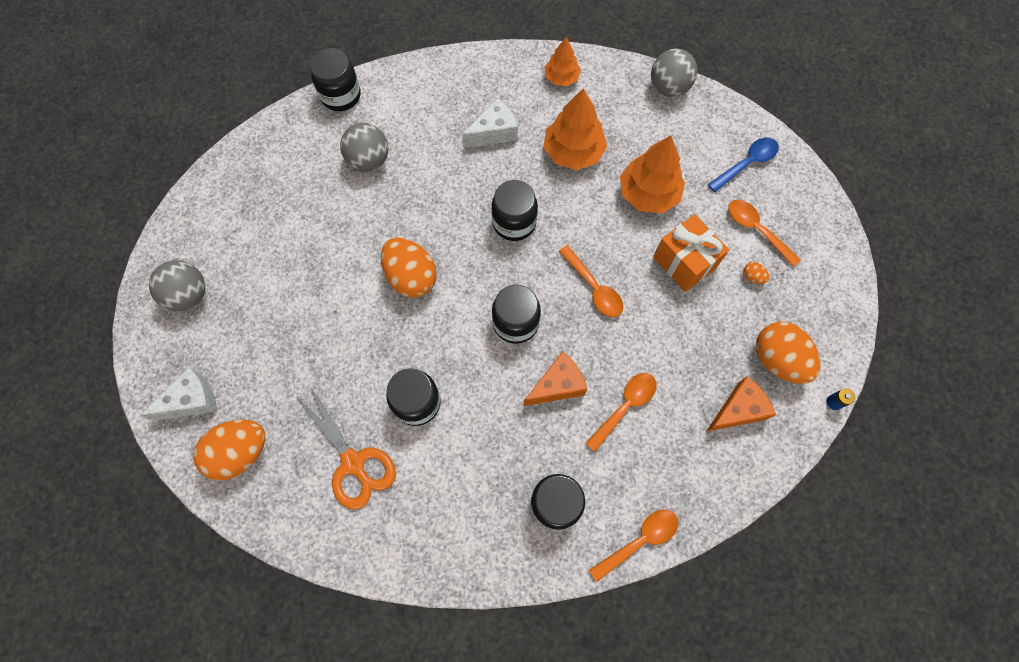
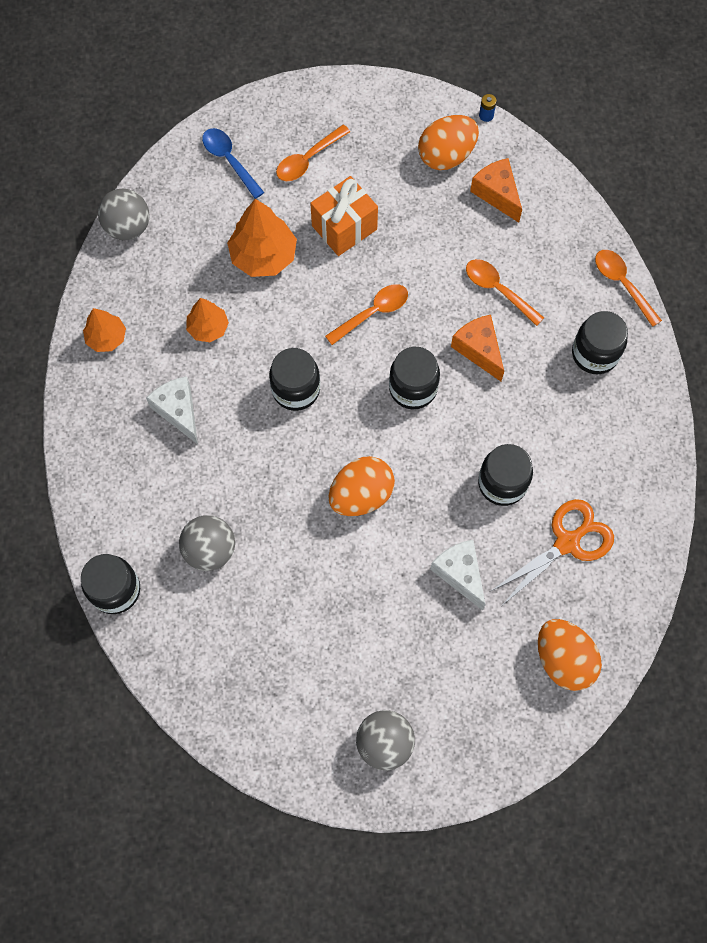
camera: 90 degrees left, 0 degrees up
(191, 401) = (510, 720): white cheese -> white cheese (460, 573)
(573, 152) = (208, 328): orange tree -> orange tree, size x0.61
(752, 277) = (360, 168): orange egg -> none

